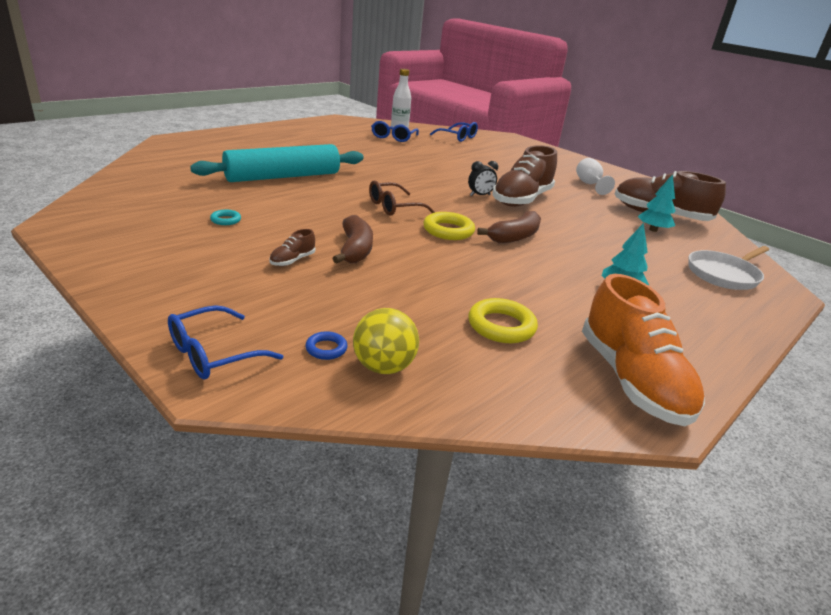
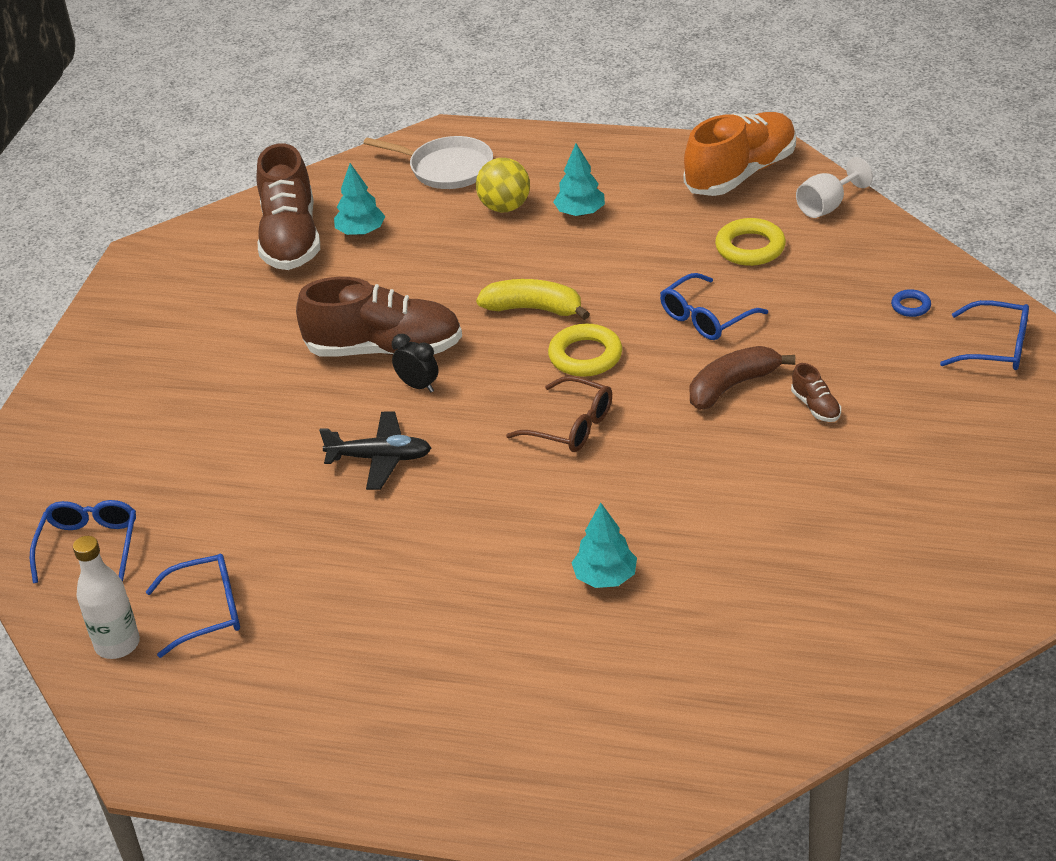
camera: 115 degrees left, 10 degrees up
(226, 220) = (805, 513): turquoise ring -> none
(283, 177) = (605, 577): turquoise rolling pin -> turquoise tree
(292, 260) = (815, 406): brown shoe -> brown shoe turned 60 degrees clockwise
(383, 367) = (890, 272): yellow ball -> yellow ball (505, 207)
(435, 272) = (705, 318): none -> blue glasses
(436, 175) = (380, 458): none -> black plane
(514, 237) = (534, 309): brown banana -> yellow banana
(589, 184) = (219, 321): white goblet -> white goblet (827, 206)

